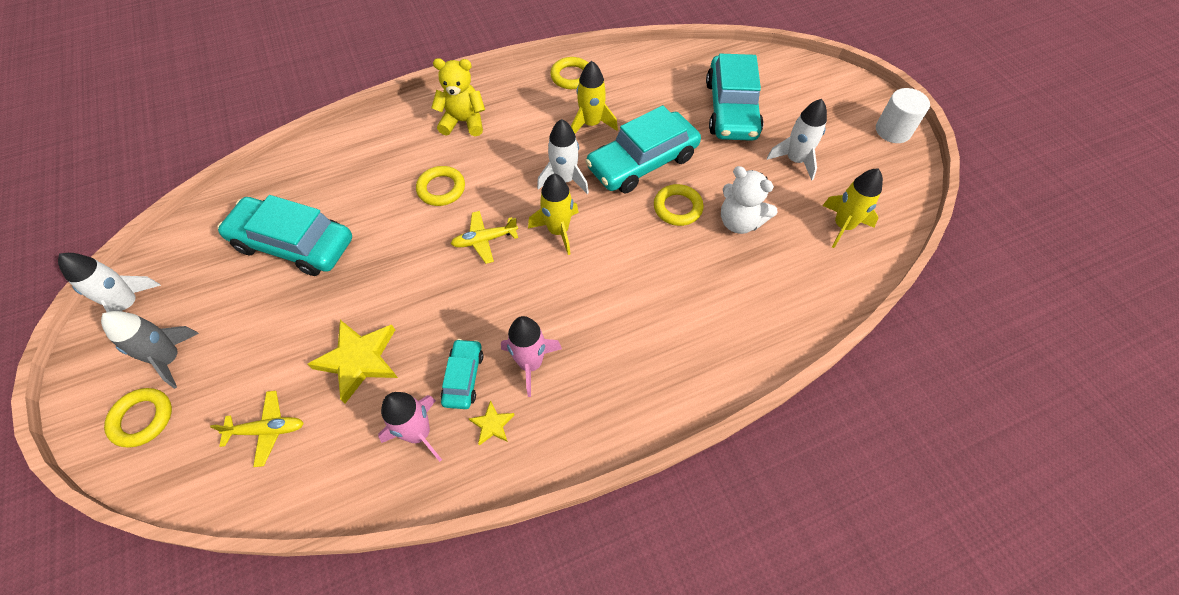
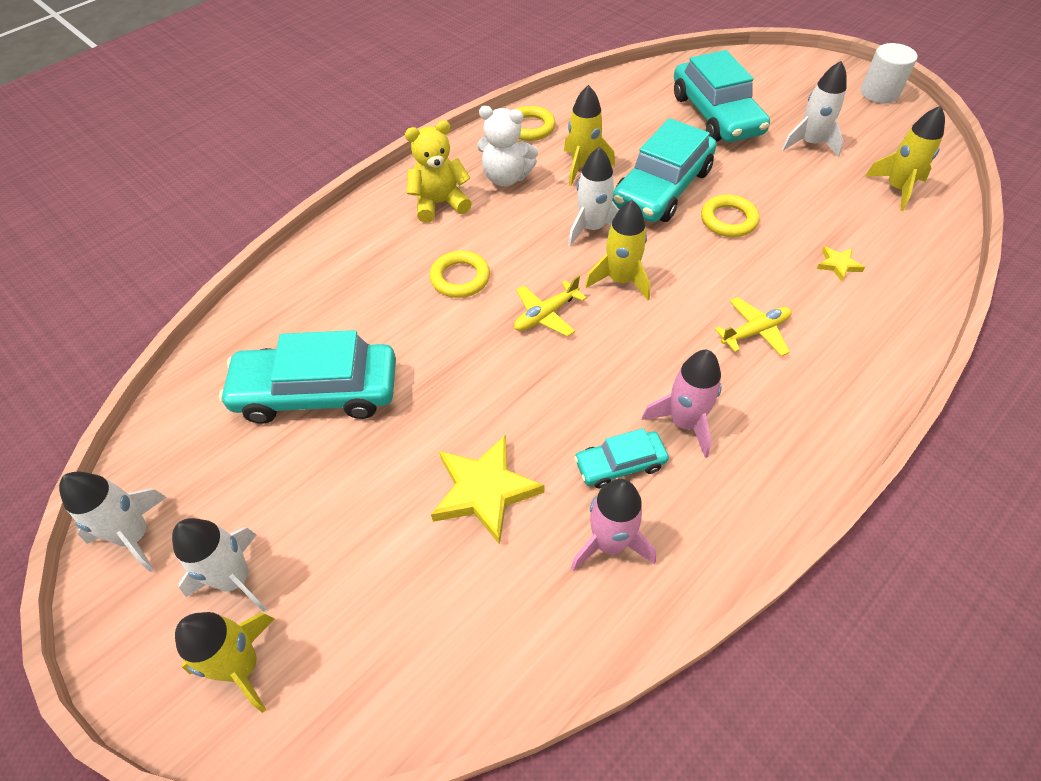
camera: 20 degrees left, 5 degrees down
(142, 419) = (242, 666): yellow ring -> yellow rocket
(170, 359) = (235, 579): grey rocket -> white rocket
(267, 430) = (421, 612): yellow plane -> yellow plane (755, 332)
(463, 377) = (620, 464): turquoise car -> turquoise car turned 90 degrees counterclockwise
(492, 425) = (686, 501): yellow star -> yellow star (838, 265)
(739, 222) = (798, 214): white teddy bear -> white teddy bear (506, 177)

